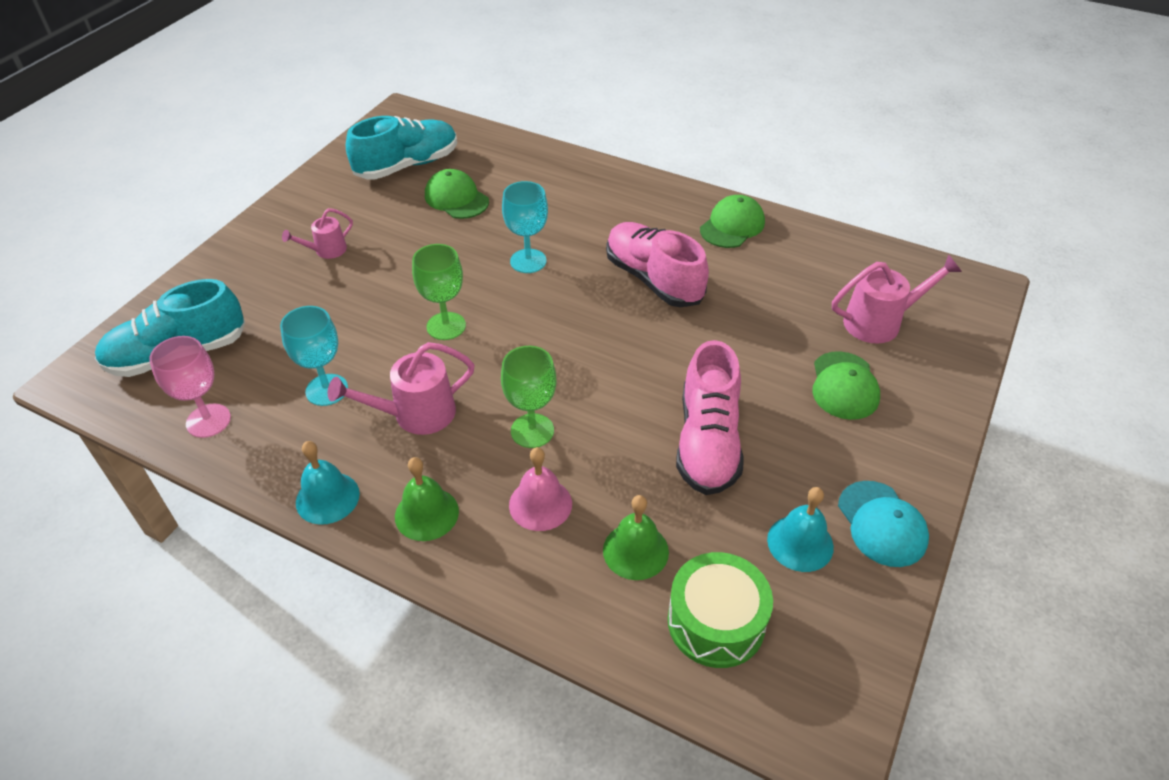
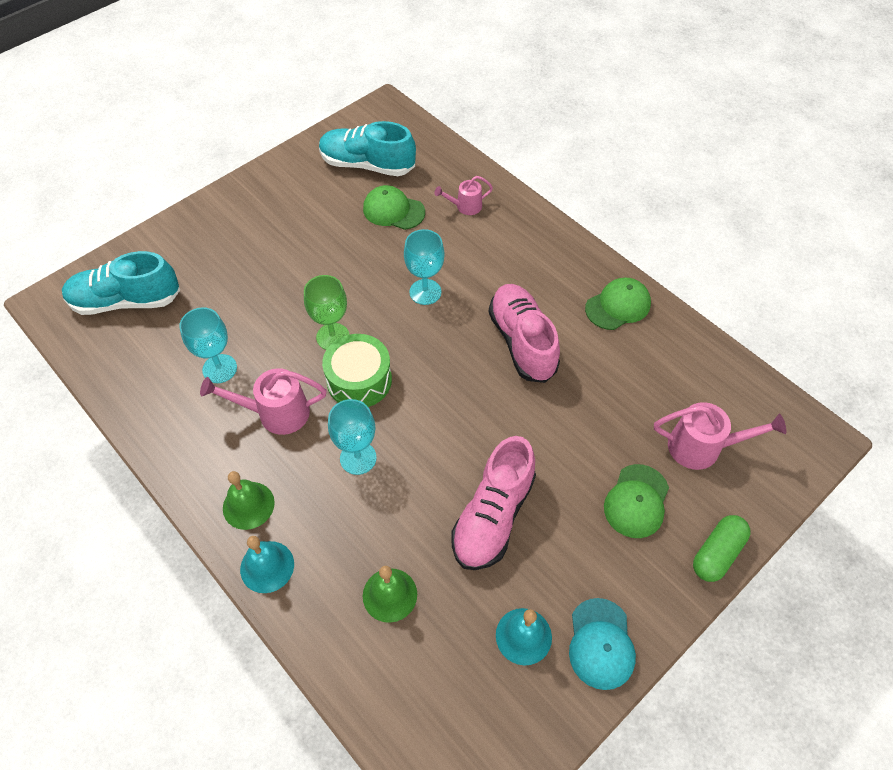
camera: 20 degrees right, 10 degrees up
(208, 420) = (126, 369): pink goblet -> none
(326, 251) = (269, 235): pink watering can -> pink watering can (465, 206)
(327, 498) = (183, 466): turquoise bell -> turquoise bell (267, 566)
(407, 165) = (367, 165): turquoise shoe -> turquoise shoe turned 150 degrees counterclockwise
(456, 198) = (393, 210): green cap -> green cap turned 45 degrees counterclockwise
(532, 431) = (358, 458): green goblet -> turquoise goblet
(540, 504) = (335, 527): pink bell -> none
(716, 622) = (423, 679): green drum -> green drum (359, 380)
(946, 408) = (717, 553): none -> green capsule

